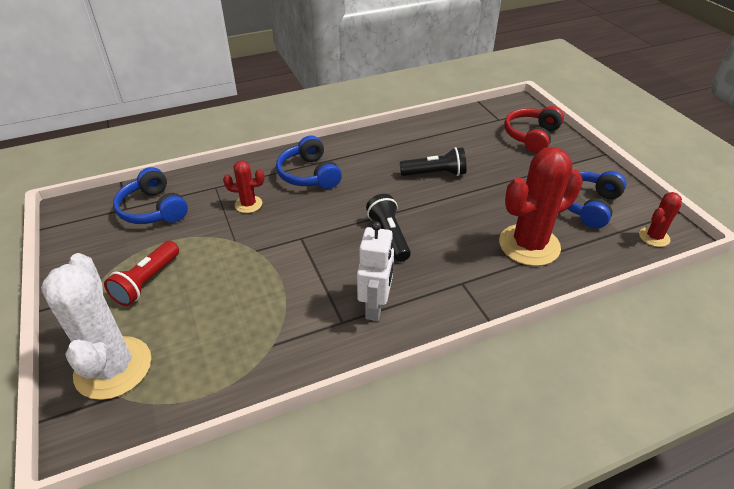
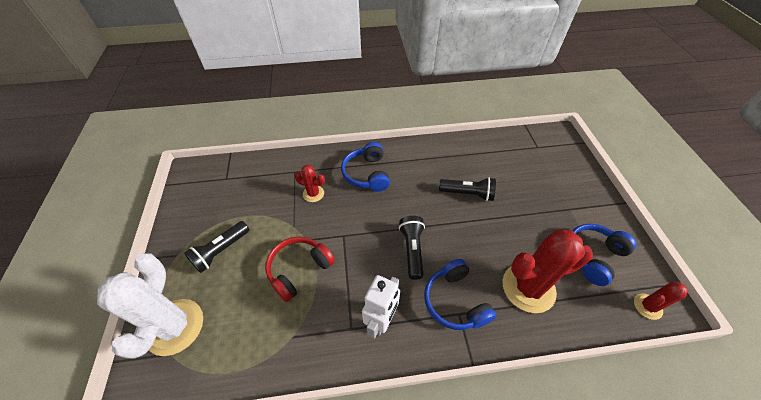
camera: 15 degrees right, 10 degrees up
(147, 281) = (221, 251): red flashlight -> black flashlight
(153, 209) = (245, 183): blue headphones -> blue headphones (455, 301)
(531, 136) = (562, 170): red headphones -> red headphones (299, 270)

